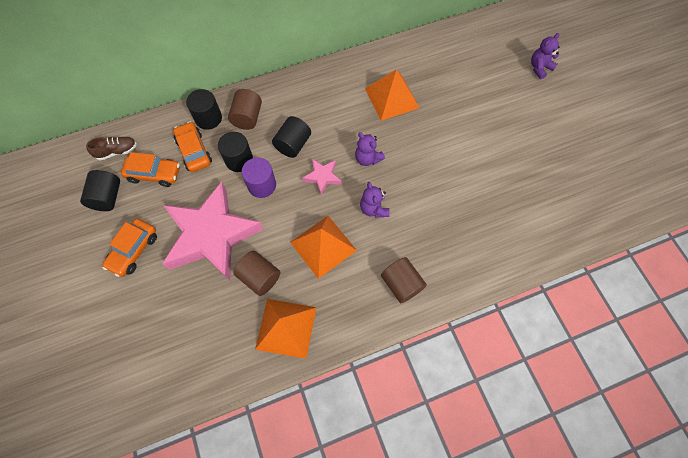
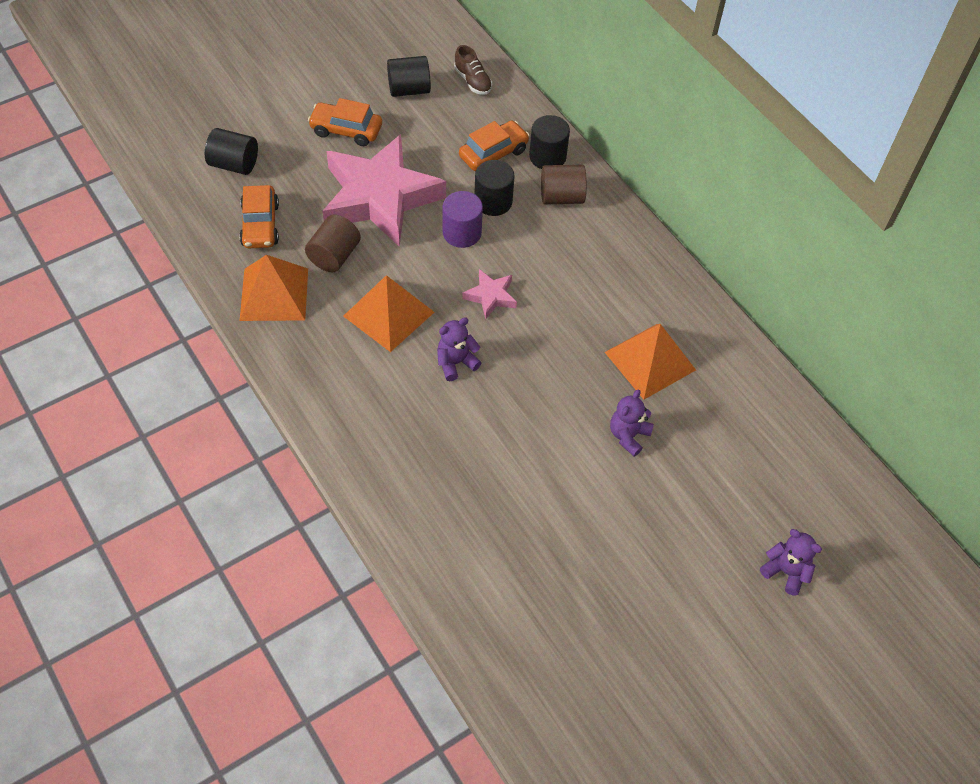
camera: 75 degrees right, 10 degrees down
(154, 174) = (450, 123): orange car -> orange car (260, 225)
(293, 144) = (533, 254): black cylinder -> black cylinder (234, 164)
(367, 158) = (534, 344): purple teddy bear -> purple teddy bear (628, 435)
(401, 284) = (351, 409): brown cylinder -> none

